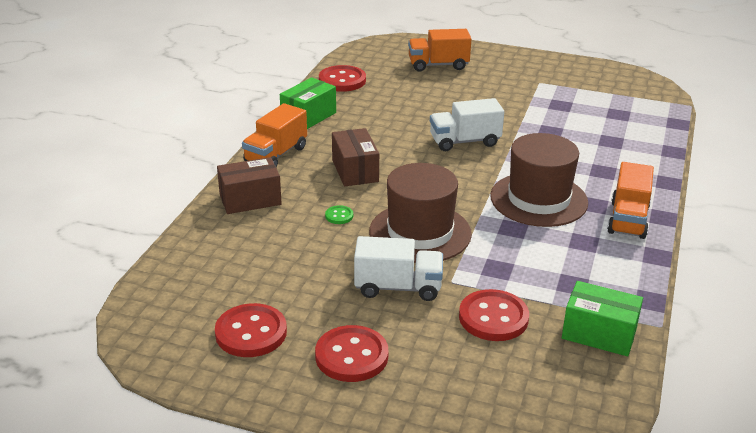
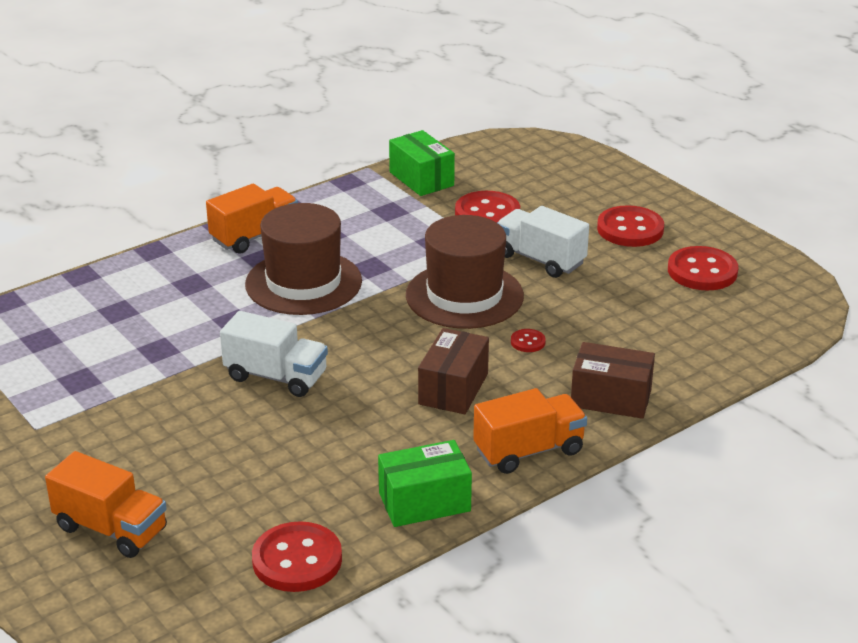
camera: 145 degrees left, 0 degrees up
(339, 216) = (528, 342): green button -> red button

